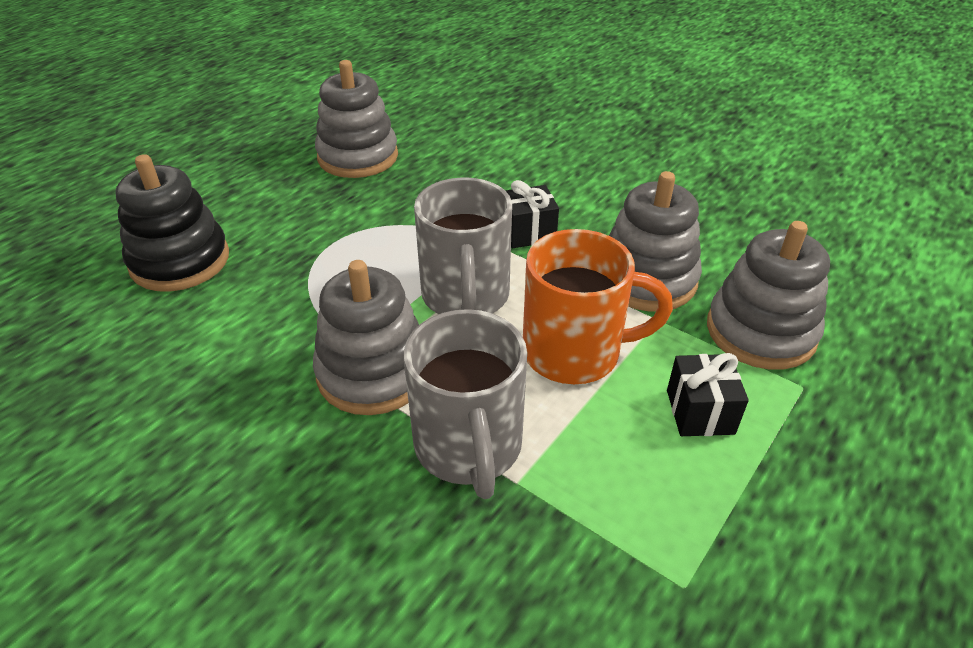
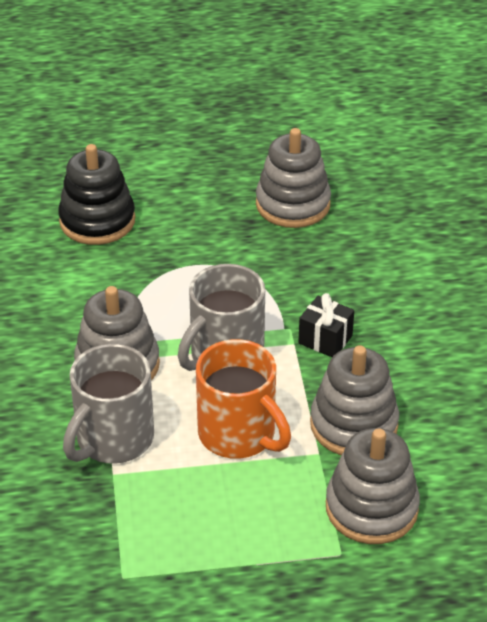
camera: 45 degrees right, 0 degrees up
(700, 412) = (257, 518): black gift -> none

